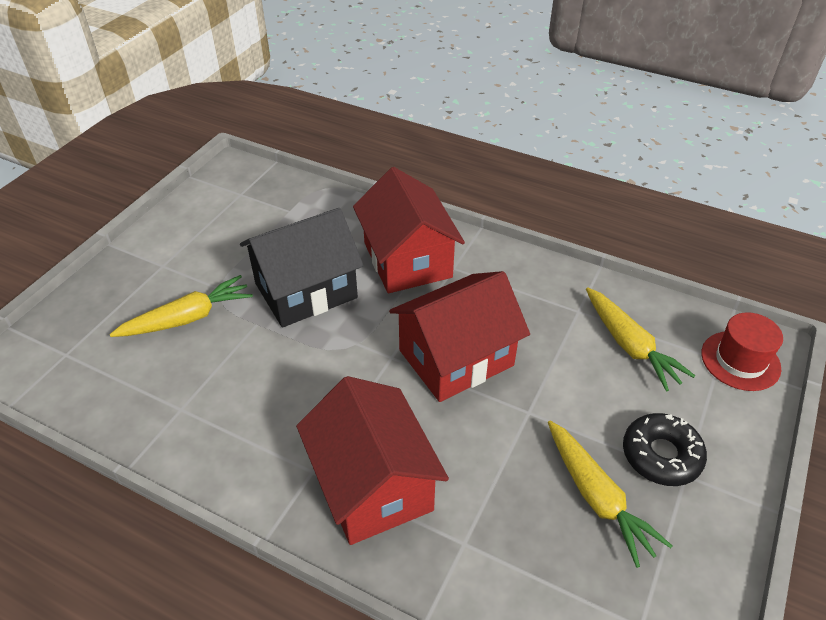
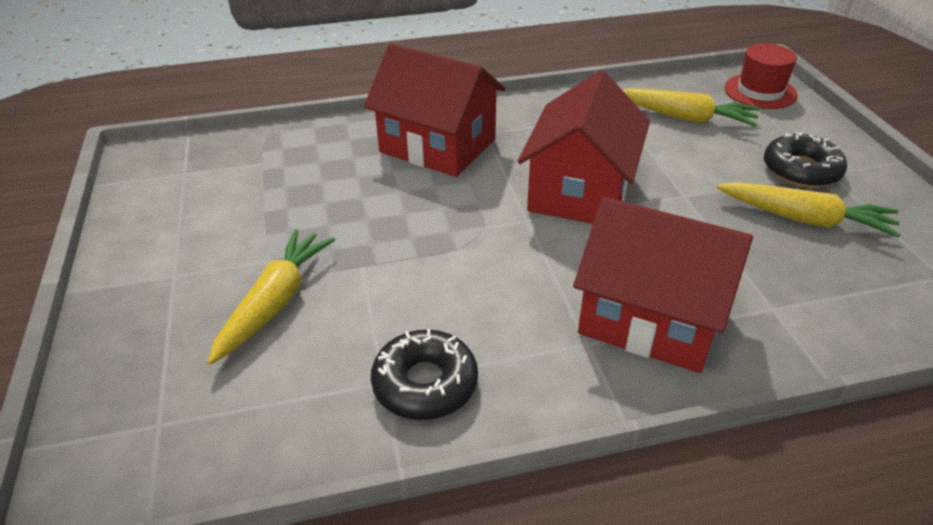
camera: 40 degrees left, 5 degrees down
(198, 426) = (425, 384): none -> black donut
(306, 290) = (374, 214): black house -> none

